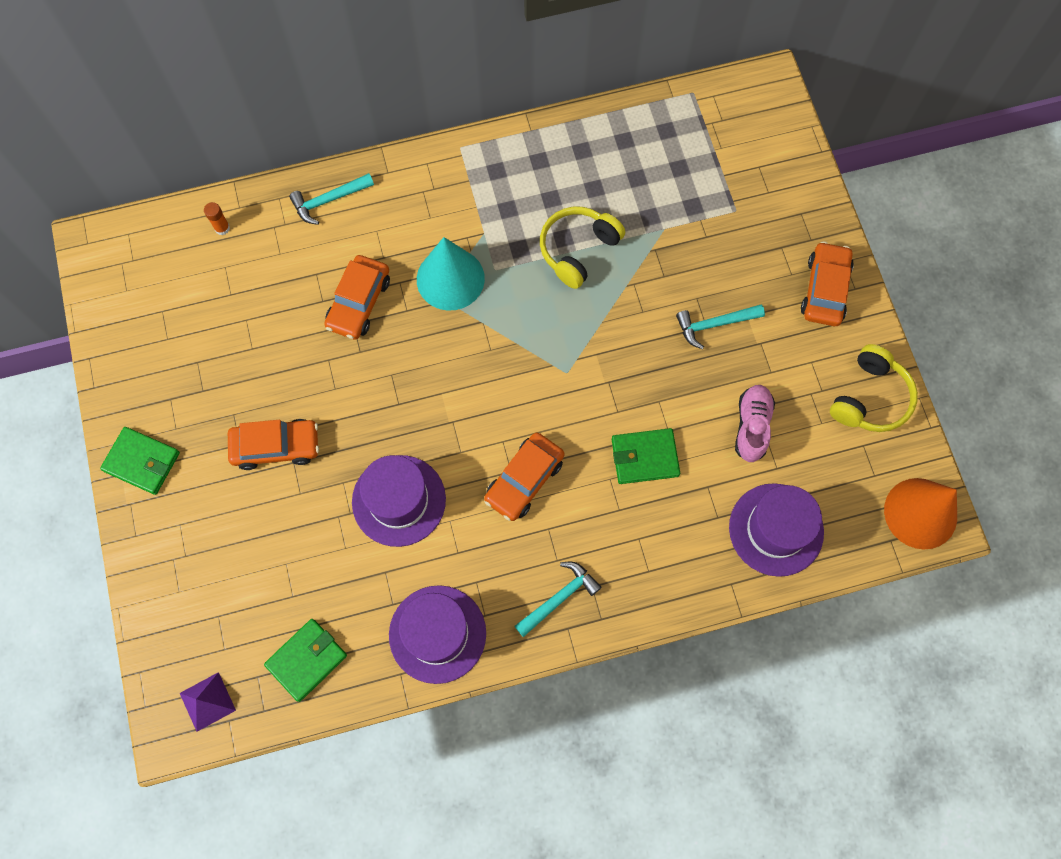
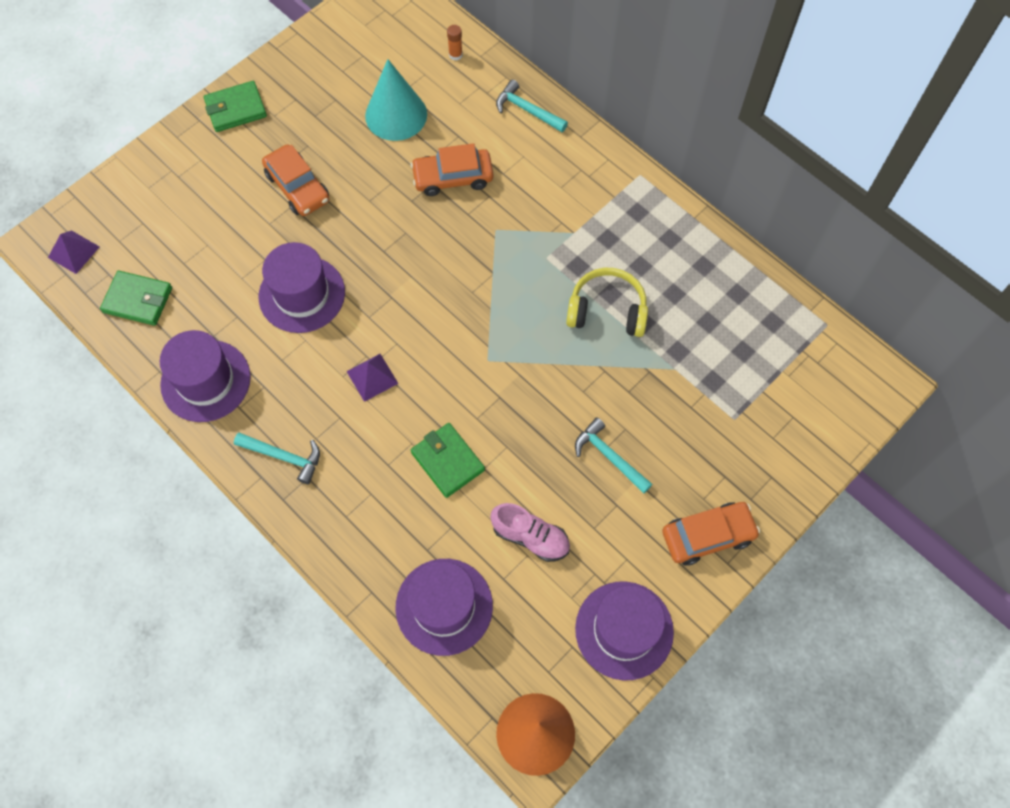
camera: 60 degrees right, 5 degrees down
(142, 461) = (236, 109): green wallet -> green wallet turned 75 degrees clockwise
(450, 279) = (516, 230): turquoise cone -> turquoise cone (396, 115)
(524, 480) = (372, 377): orange car -> purple pyramid
(752, 426) = (530, 537): pink shoe -> pink shoe turned 45 degrees clockwise
(870, 398) = (624, 630): yellow headphones -> purple hat

